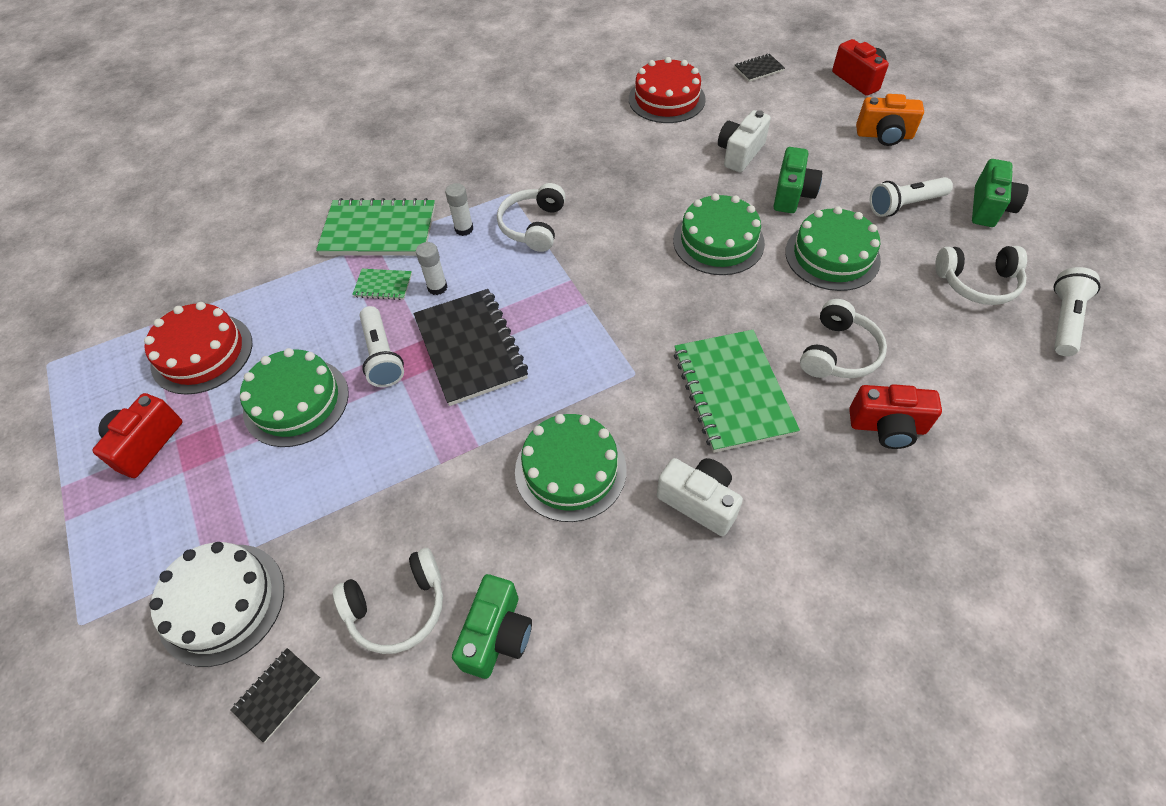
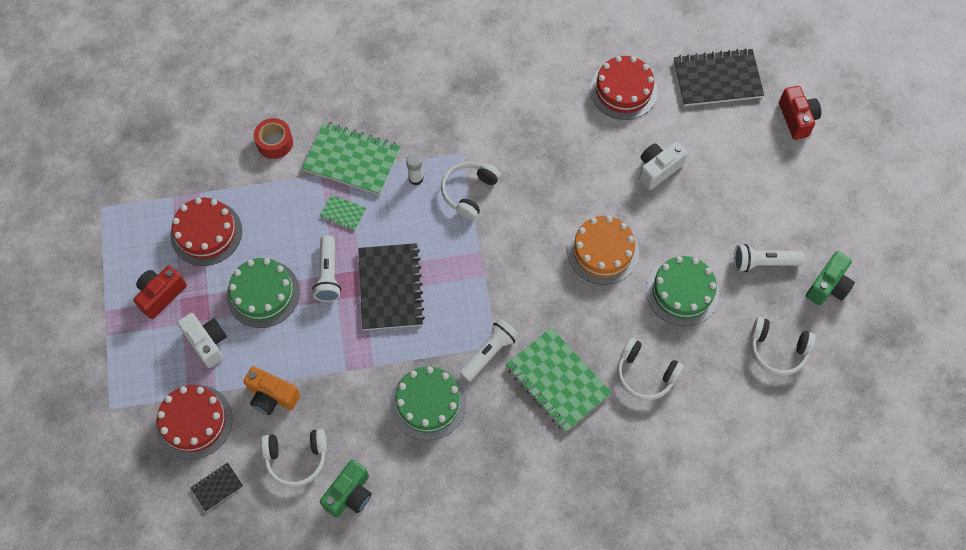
camera: 15 degrees right, 10 degrees up
(222, 603) = (194, 422): white cake -> red cake
(276, 237) = (275, 142): none -> red tape
(437, 287) = (381, 227): white glue stick -> none
(699, 502) = (502, 451): white camera -> white camera (207, 343)
(718, 241) = (603, 251): green cake -> orange cake
(732, 392) = (557, 381): green notebook -> green notebook turned 45 degrees counterclockwise
(758, 69) = (717, 79): black notebook -> black notebook, size x2.15
(792, 194) = (680, 224): green camera -> none
(838, 353) = (645, 374): white headphones -> white headphones turned 75 degrees clockwise
(884, 135) = (785, 187): orange camera -> orange camera (272, 396)
(887, 427) = (649, 440): red camera -> none
(1063, 320) = (821, 400): white flashlight -> white flashlight (489, 353)

